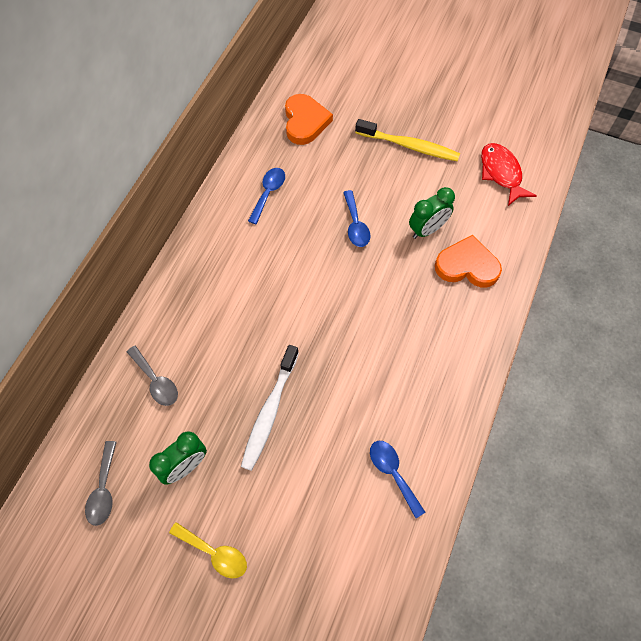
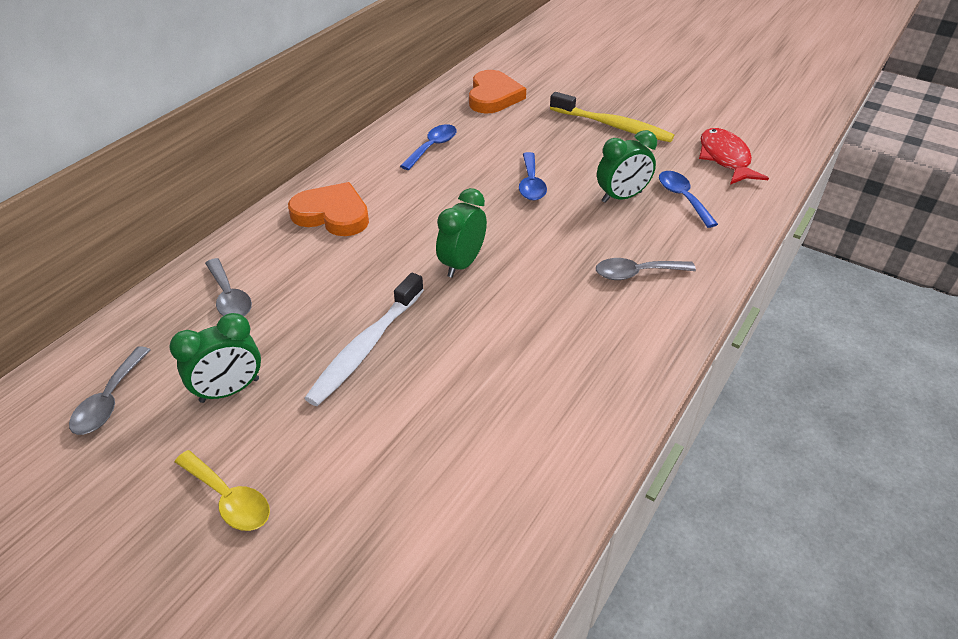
camera: 10 degrees right, 20 degrees down
(320, 320) = (462, 264): none -> green clock
(393, 473) = (521, 440): blue spoon -> blue spoon (682, 198)
(448, 309) = (636, 273): none -> grey spoon
(467, 265) = (669, 235): orange heart -> orange heart (332, 214)

